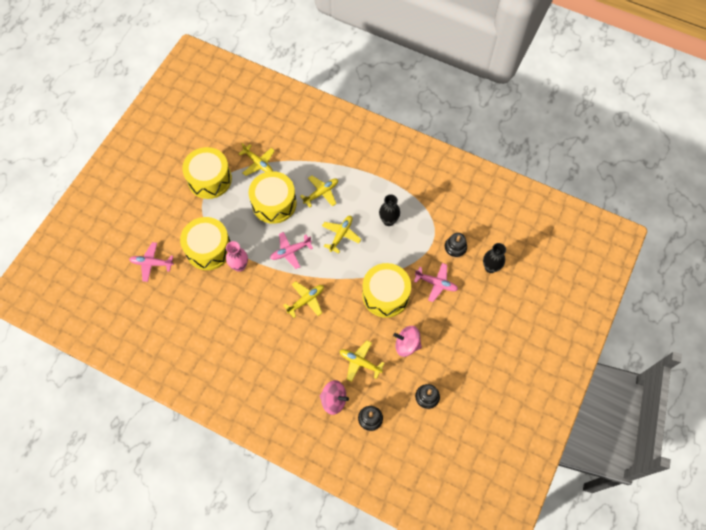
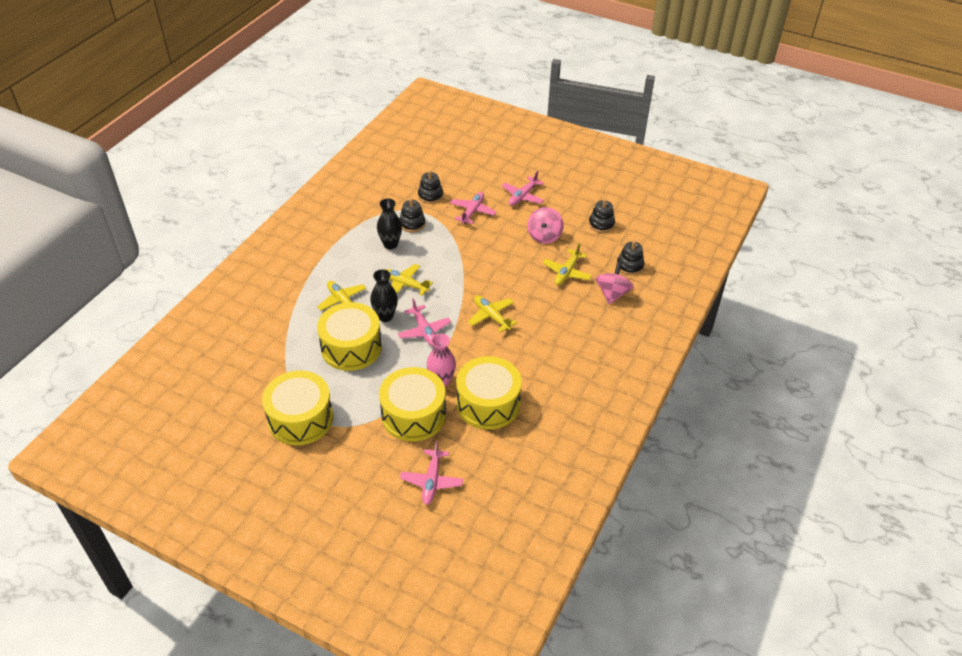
camera: 90 degrees left, 20 degrees down
(258, 163) = (285, 364): yellow plane -> none
(385, 295) = (485, 250): yellow drum -> yellow drum (488, 403)
(416, 235) = (412, 224): none -> black stacking toy
(462, 327) = (523, 196): none -> pink plane
(490, 267) = (455, 173): black vase -> black vase (385, 316)

